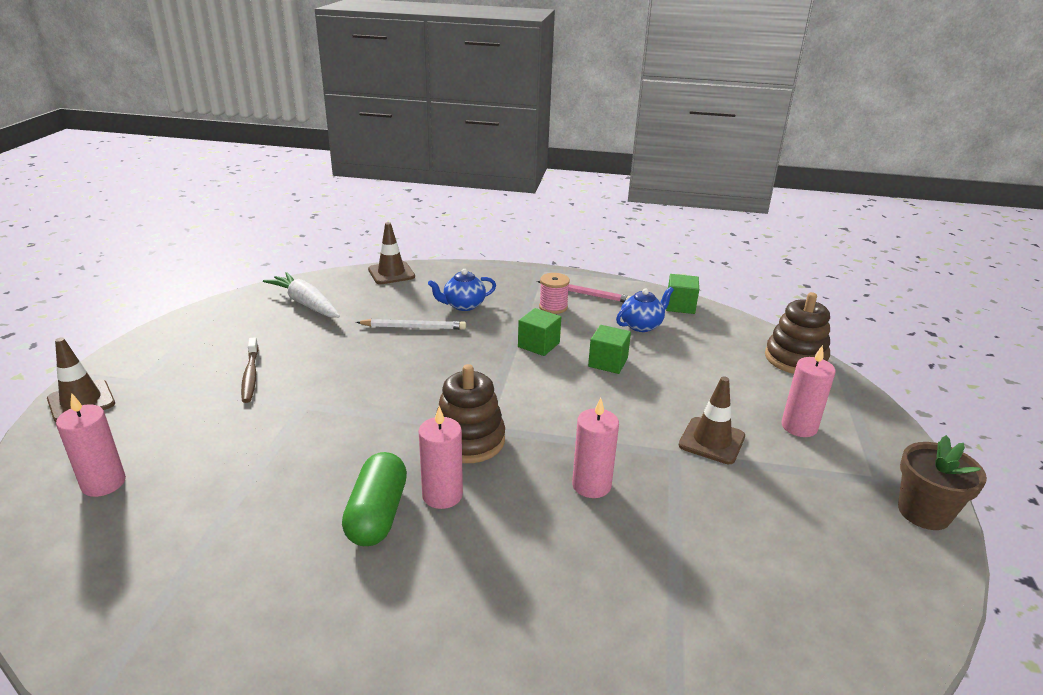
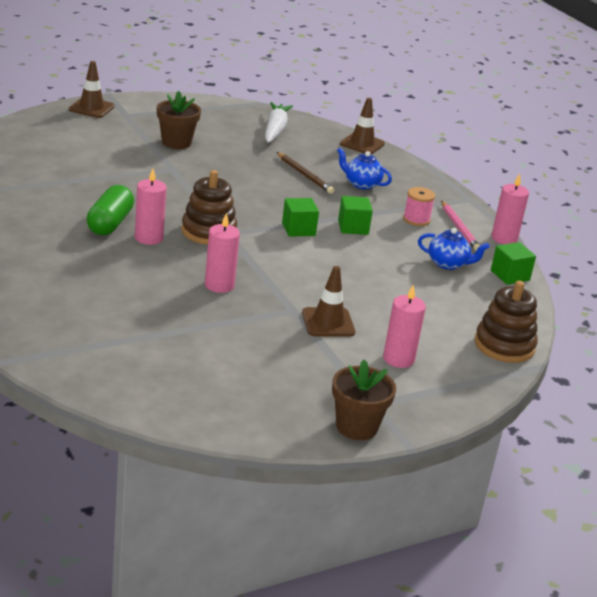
camera: 50 degrees right, 0 degrees up
(103, 483) = (43, 142): pink candle -> pink candle (504, 238)
(250, 375) = (176, 142): brown toothbrush -> brown flower pot
(377, 514) = (110, 223): green capsule -> green capsule turned 45 degrees counterclockwise
(413, 327) = (304, 175): white pencil -> brown pencil
(608, 362) = (370, 260): green cube -> green cube (298, 229)

